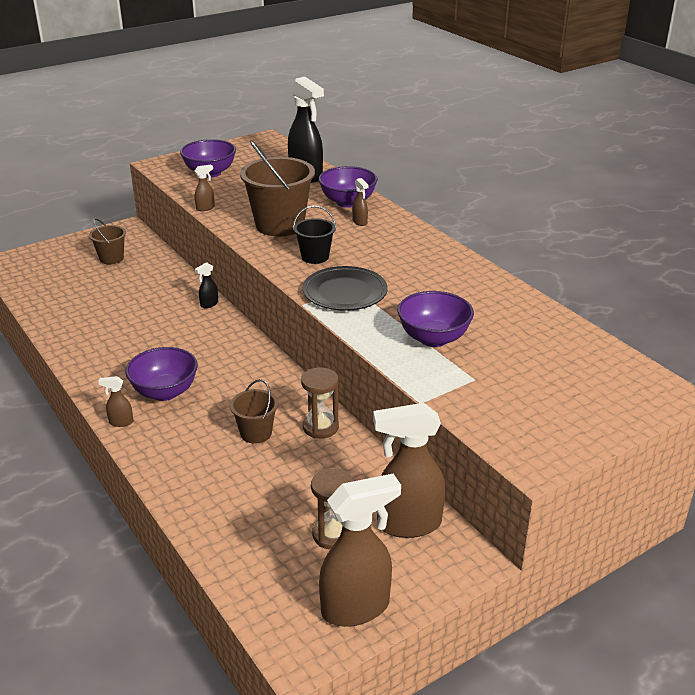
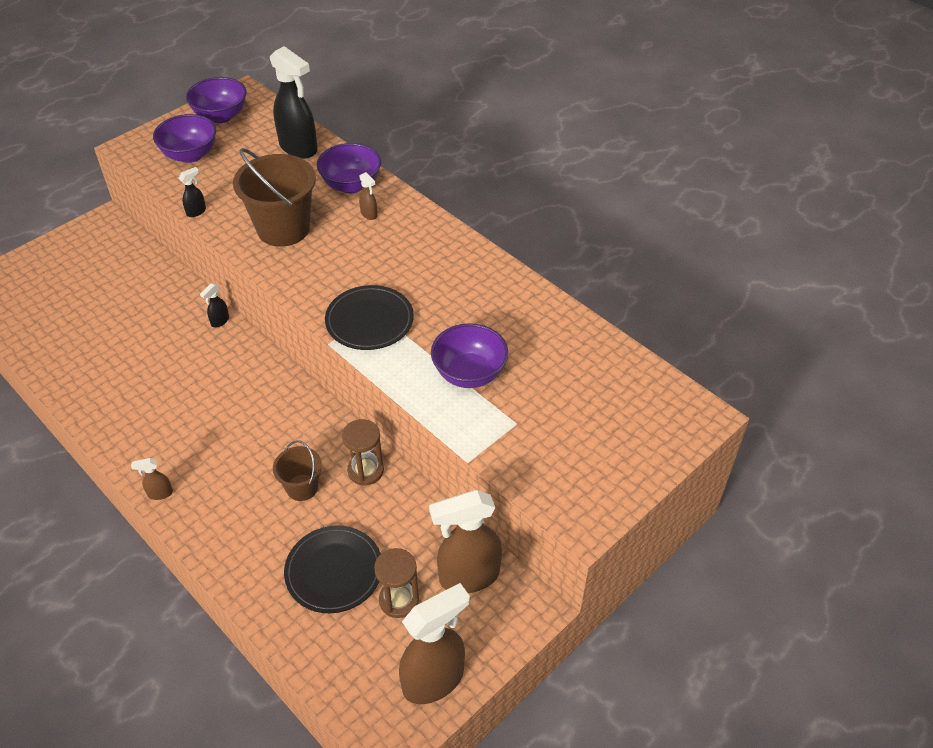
camera: 10 degrees left, 15 degrees up
(111, 258) = (97, 268): brown bucket -> none
(165, 392) = (197, 447): purple bowl -> purple bowl (221, 116)
(205, 208) = (196, 211): brown spray bottle -> black spray bottle
(272, 503) = (334, 571): none -> black plate
(315, 257) = (329, 272): black bucket -> none

